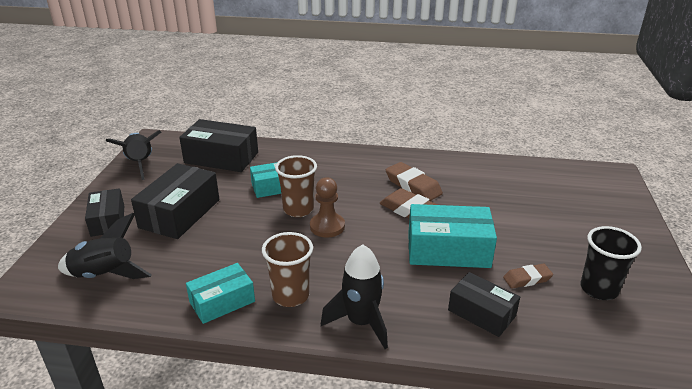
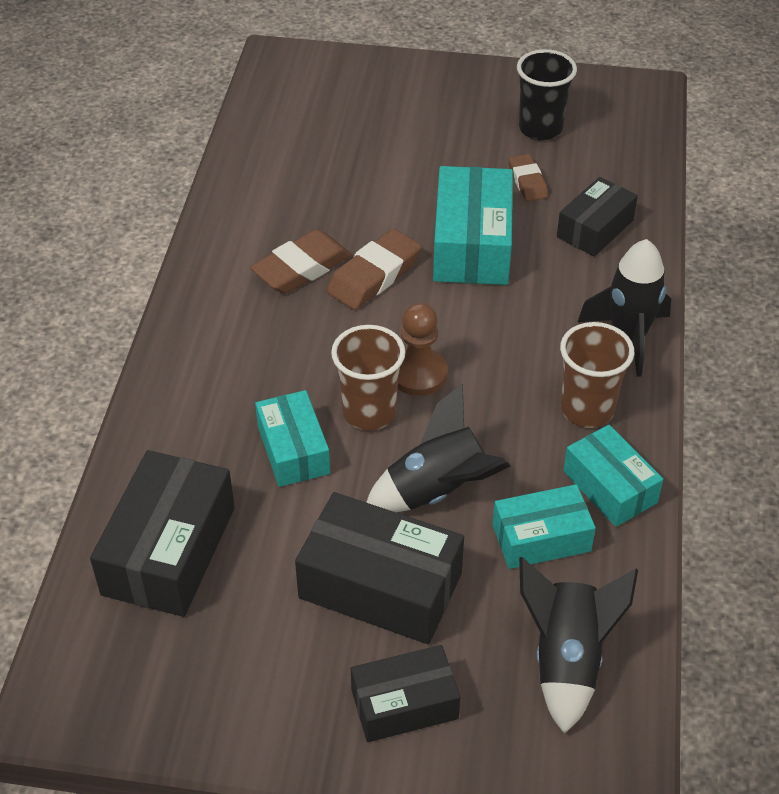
camera: 90 degrees left, 15 degrees up
(140, 164) = (179, 703): black rocket -> black rocket (437, 491)
(191, 270) = (541, 538): none -> turquoise box

